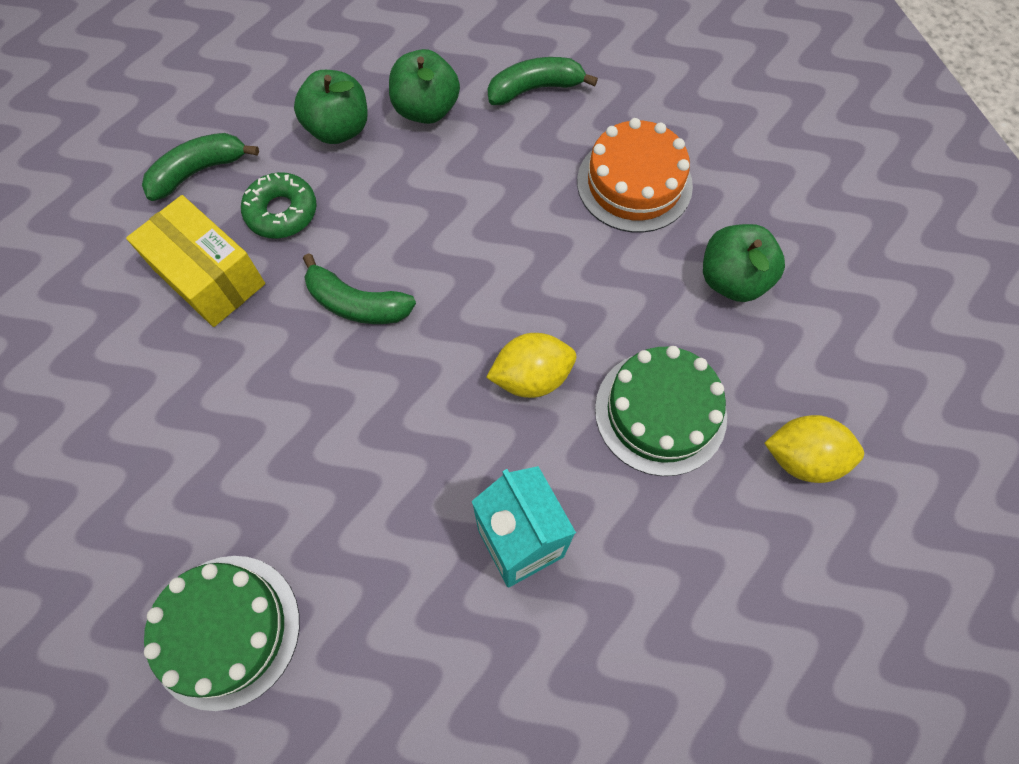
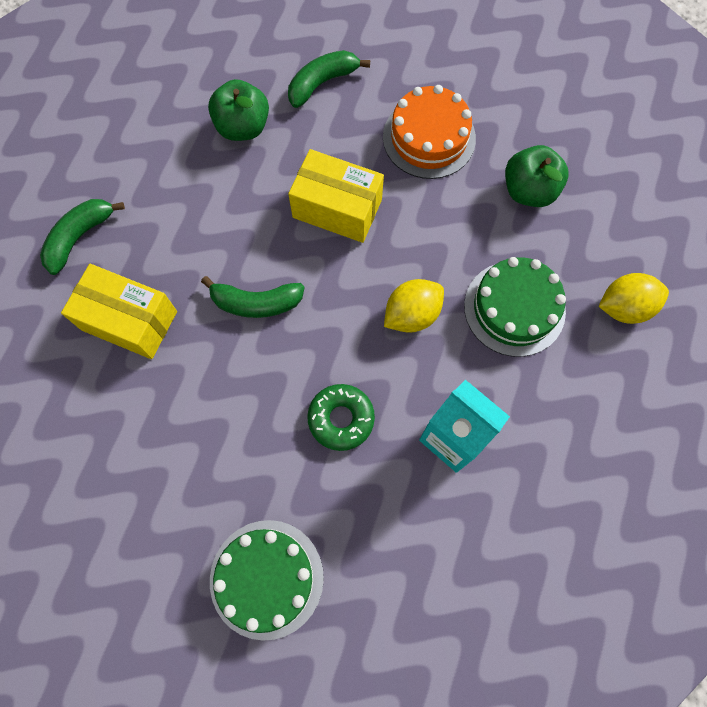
camera: 20 degrees left, 5 degrees up
(282, 212) = (163, 249): green donut -> green donut (341, 419)
(338, 129) = (179, 165): green apple -> none
(494, 229) = (337, 208): none -> yellow box

